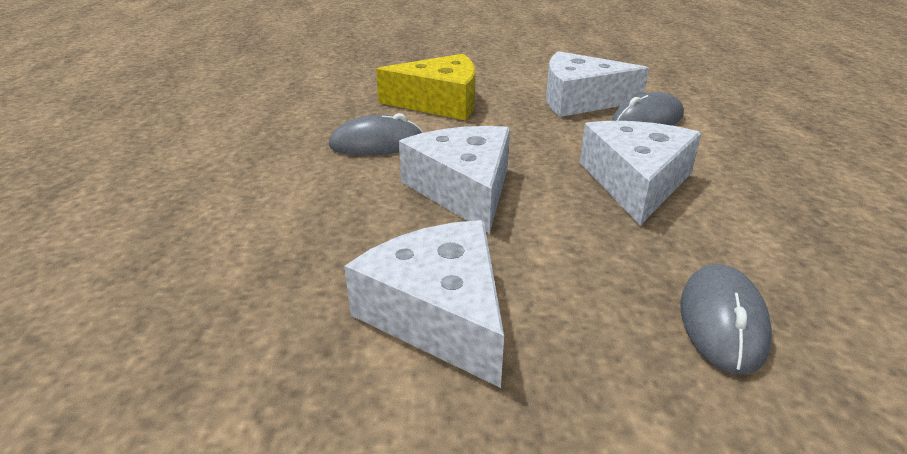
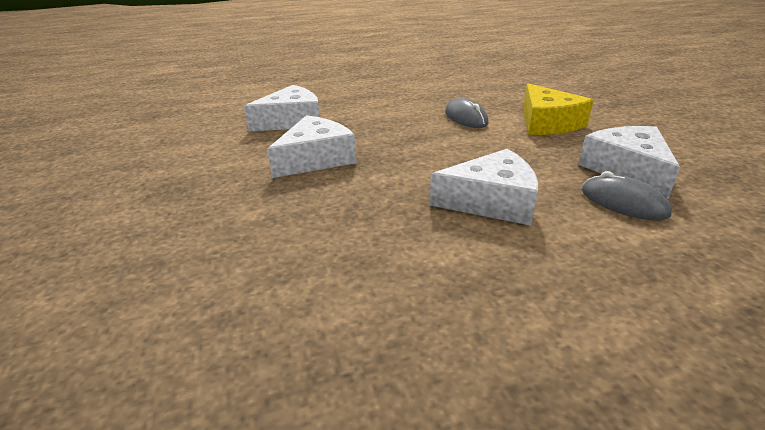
camera: 75 degrees right, 0 degrees up
(463, 189) = (432, 147): white cheese -> white cheese (291, 121)
(722, 322) = (336, 235): grey mouse -> none

